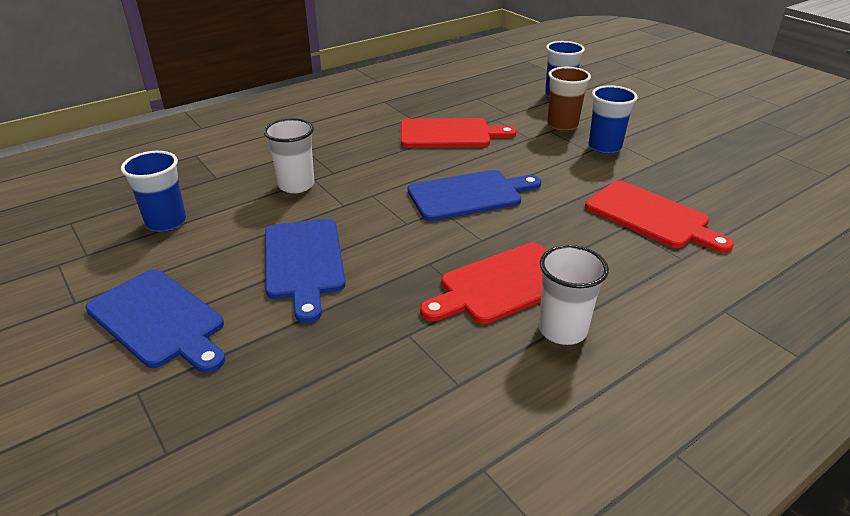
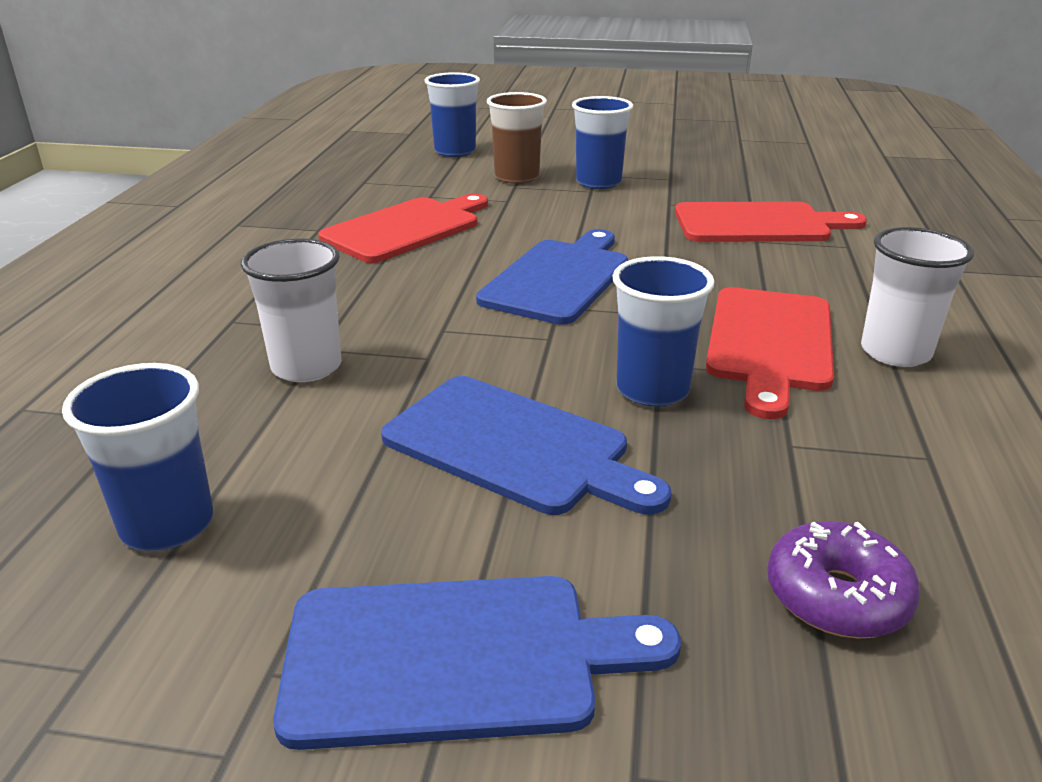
camera: 45 degrees left, 5 degrees down
(297, 399) = (837, 596): none -> purple donut
(401, 272) = (652, 390): none -> blue cup

